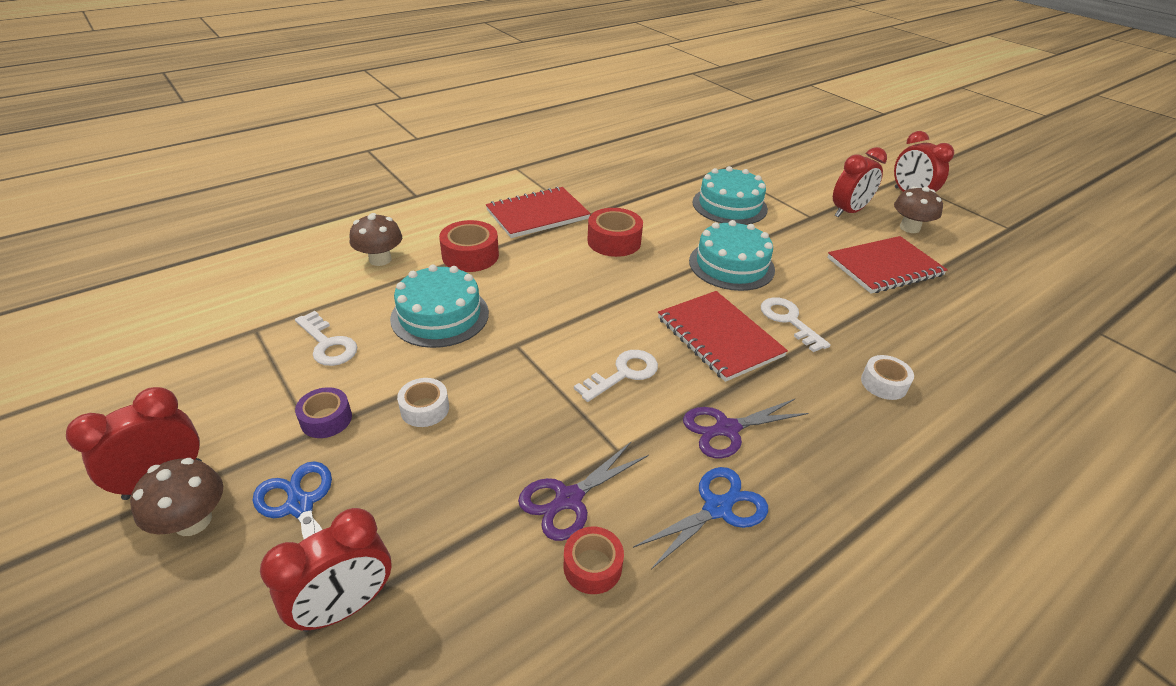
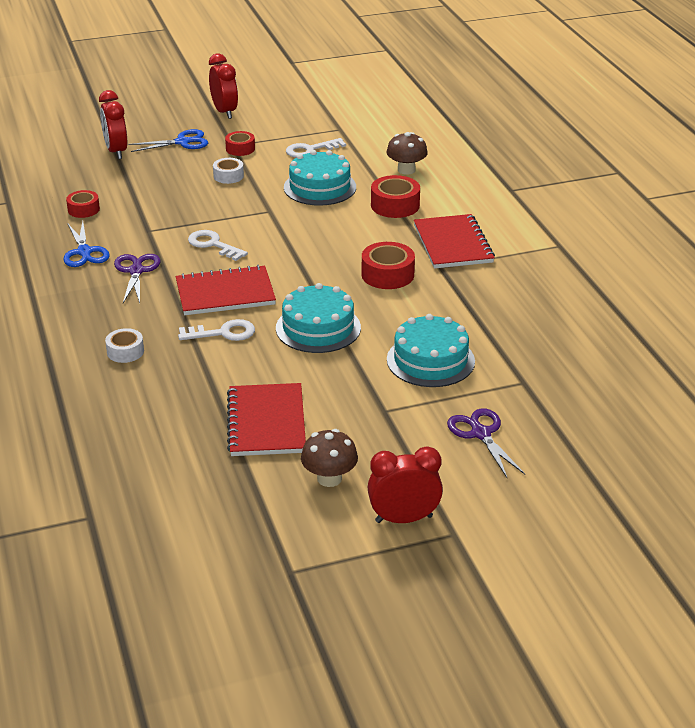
camera: 110 degrees right, 5 degrees down
(193, 521) = (193, 119): brown mushroom -> none
(326, 419) = (240, 149): purple tape -> red tape
(568, 499) = (128, 210): purple scissors -> purple scissors (481, 434)
(623, 374) = (213, 245): white key -> white key turned 150 degrees clockwise
(848, 212) = (384, 444): red clock -> none

